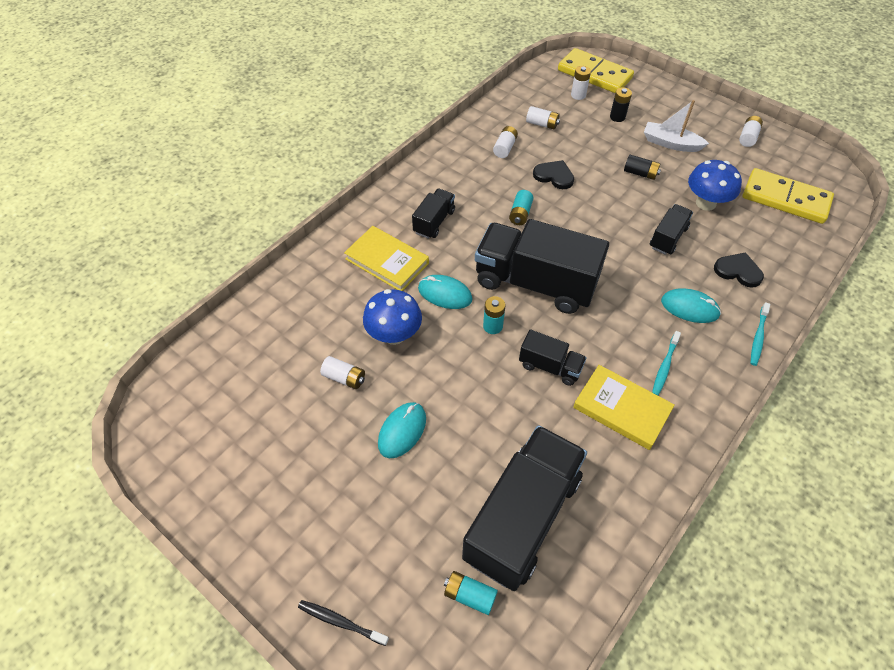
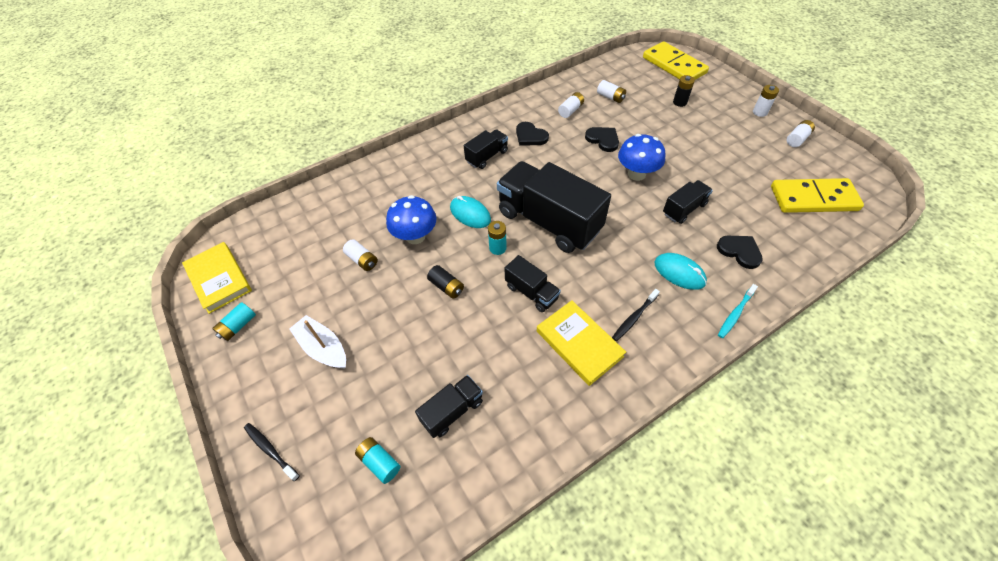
camera: 20 degrees right, 0 degrees up
(387, 261) = (436, 179): yellow book -> yellow book (219, 279)
(402, 431) = (387, 313): turquoise mouse -> none
(473, 187) = (530, 136): none -> black heart
(520, 214) = (561, 164): turquoise battery -> turquoise battery (238, 326)
(522, 517) = (452, 411): black truck -> black truck, size x0.48
(578, 95) = (652, 79): white battery -> white battery (759, 112)
(640, 173) = (681, 151): black battery -> black battery (446, 286)
(664, 367) = (634, 318): turquoise toothbrush -> black toothbrush
(670, 143) = (720, 132): white boat -> white boat (323, 348)
(705, 203) = (732, 187): blue mushroom -> blue mushroom (636, 174)
(785, 199) = (813, 198): yellow domino -> yellow domino turned 45 degrees counterclockwise

